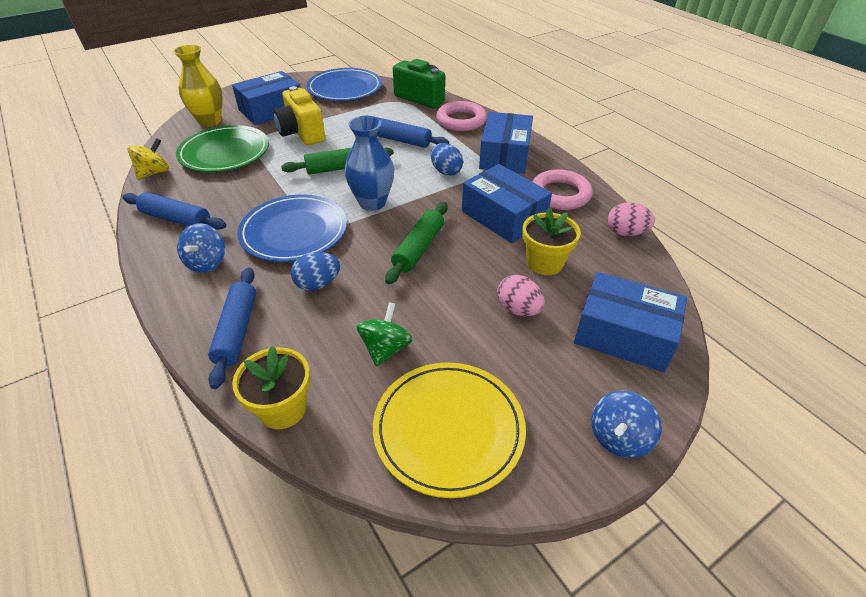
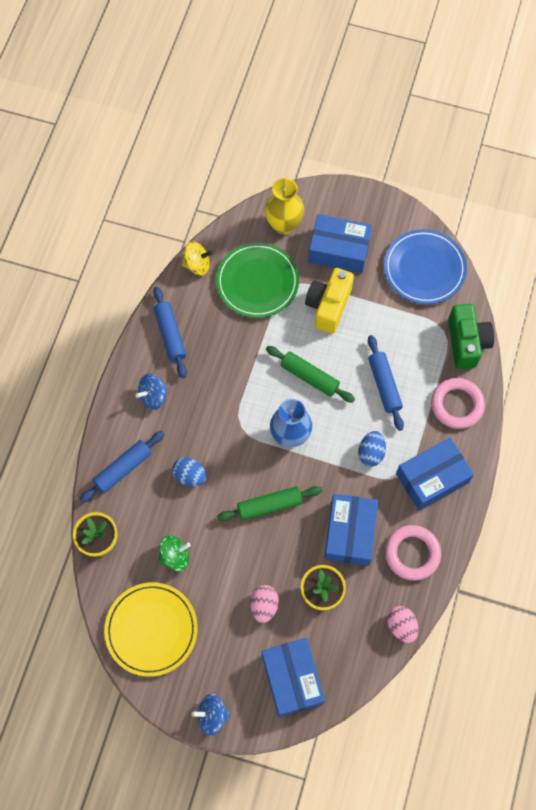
camera: 50 degrees right, 25 degrees up
(294, 232) = (220, 416): blue plate -> none

